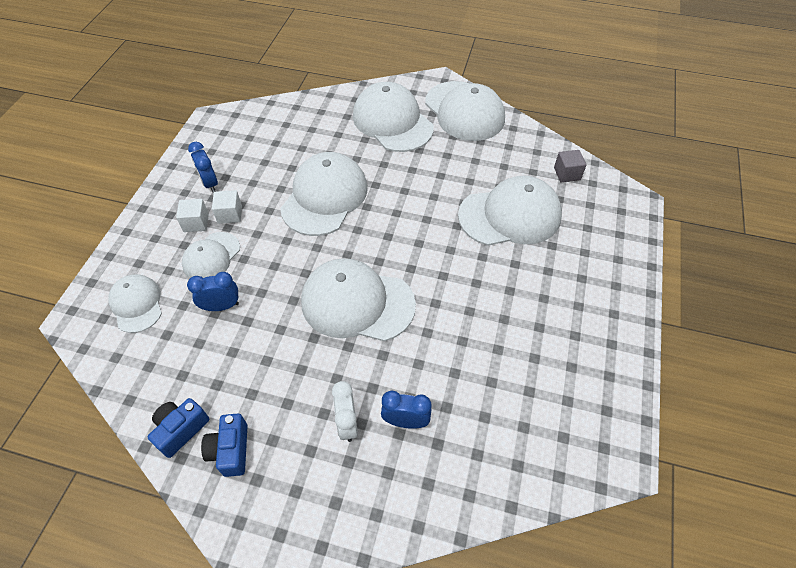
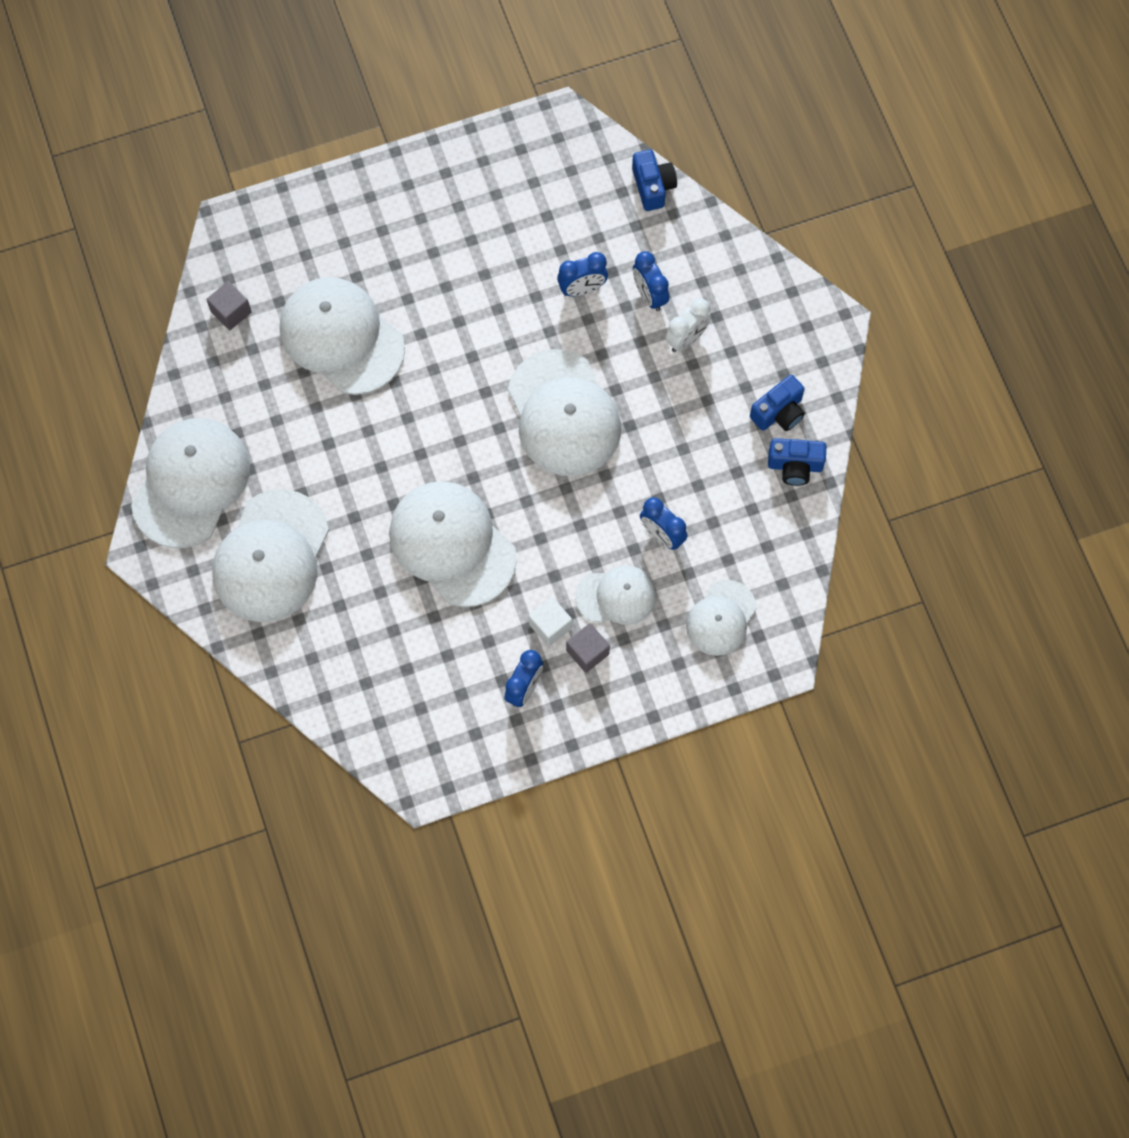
camera: 125 degrees left, 15 degrees up
(196, 223) = (587, 652): white cube -> grey cube
(324, 197) = (452, 544): white cap -> white cap turned 60 degrees clockwise
(446, 375) = (582, 289): none -> blue clock
(507, 496) = (653, 186): none -> blue camera

